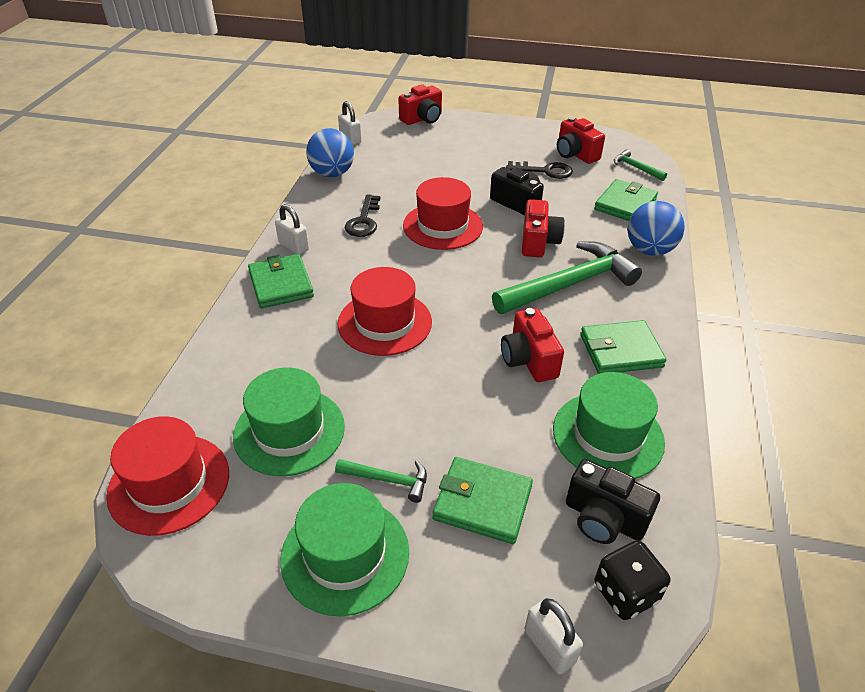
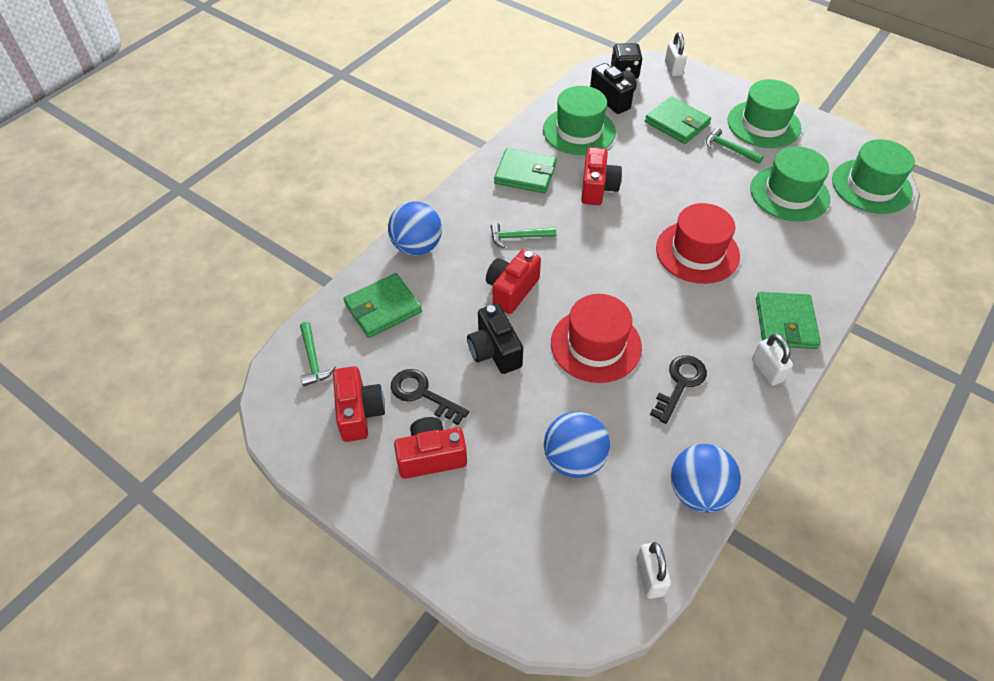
camera: 155 degrees left, 10 degrees up
(169, 483) = (871, 186): red hat -> green hat
(421, 168) = (574, 459): none -> blue ball
(422, 119) = (513, 595): red camera -> red camera (431, 457)
(569, 284) = (518, 237): green hammer -> green hammer, size x0.46

